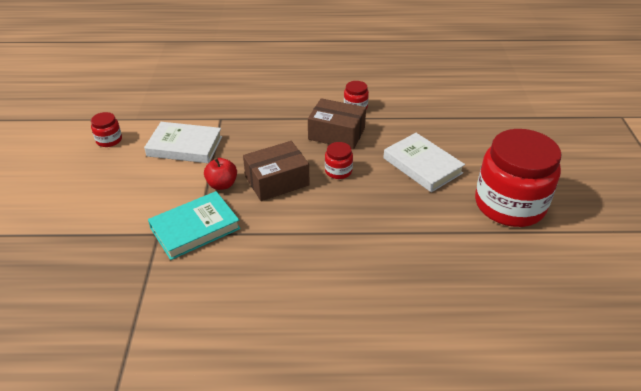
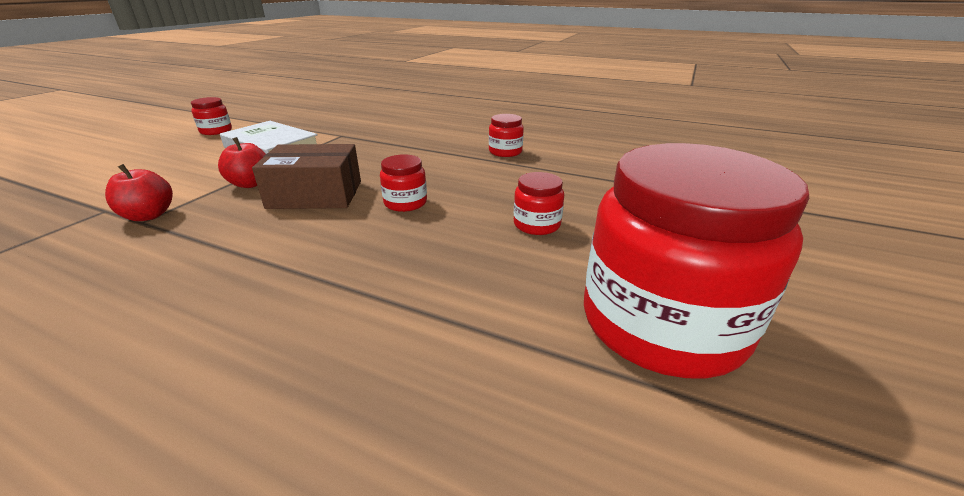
camera: 25 degrees right, 10 degrees down
(195, 228) = (149, 215): turquoise book -> red apple
(336, 134) = (451, 169): brown box -> none
(422, 165) = (536, 224): white book -> red jar

